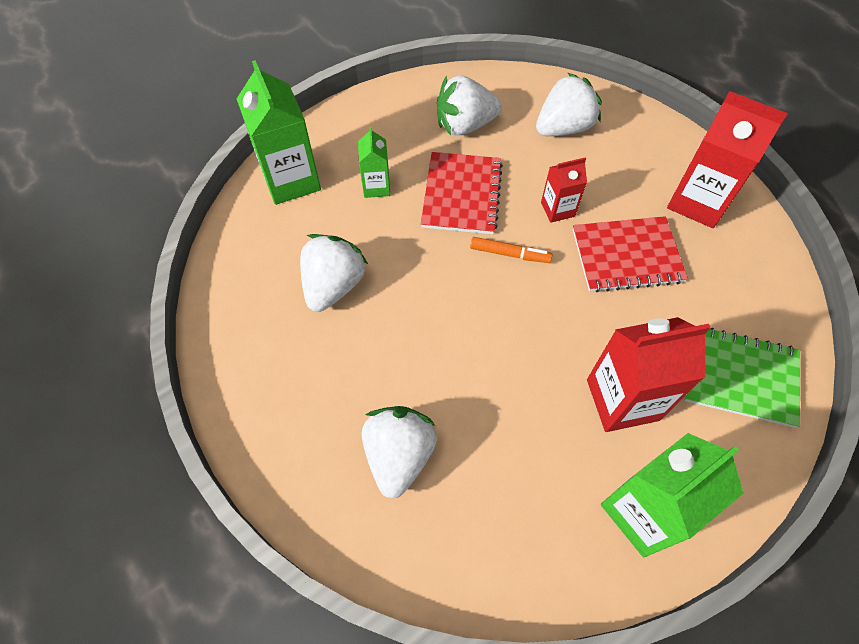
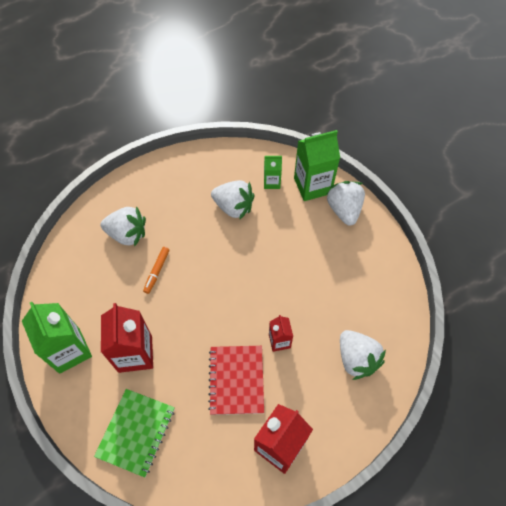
camera: 95 degrees right, 0 degrees up
(376, 186) = (305, 231): green carton -> green carton (272, 182)
(461, 195) = (295, 281): red notebook -> none
(465, 125) = (359, 289): white strawberry -> white strawberry (344, 210)
(510, 254) = (245, 305): orange marker -> orange marker (157, 271)

